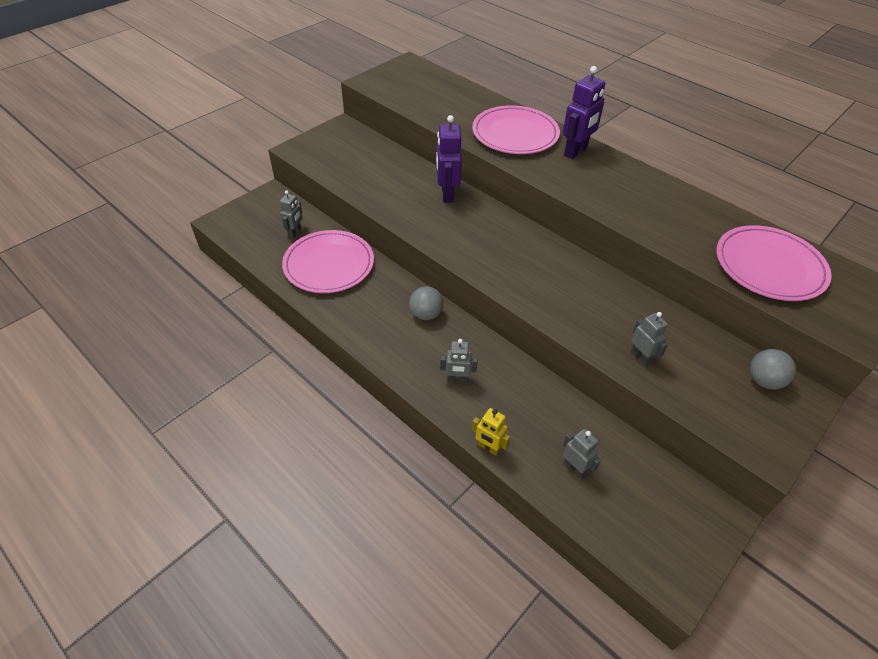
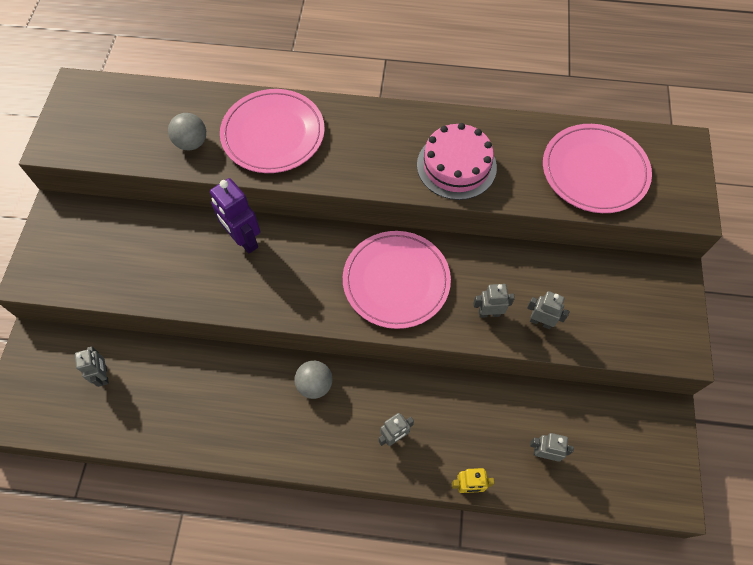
camera: 35 degrees left, 15 degrees up
(329, 264) = (174, 391): pink plate -> pink plate (396, 281)
(575, 152) = (348, 124): purple robot -> none
(598, 327) = (489, 313): none -> grey robot
(643, 209) = (456, 166): none -> pink cake
(764, 381) = (640, 281): grey ball -> grey ball (192, 143)

